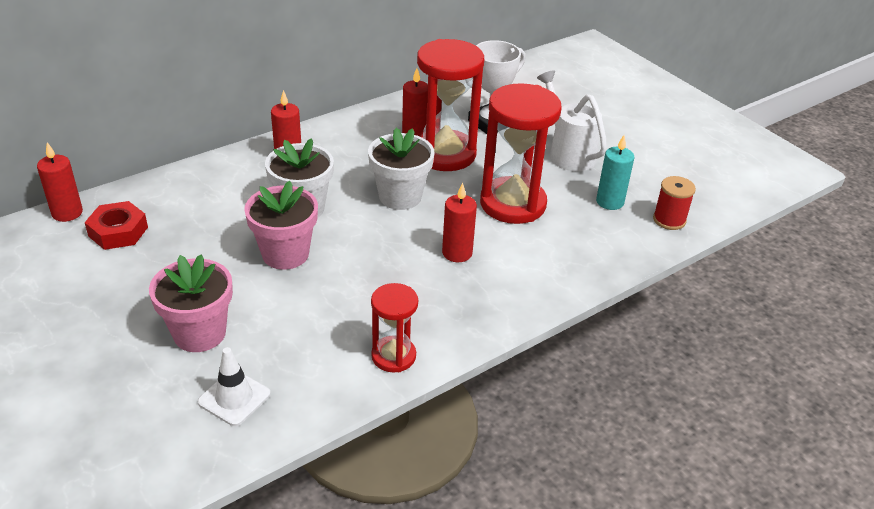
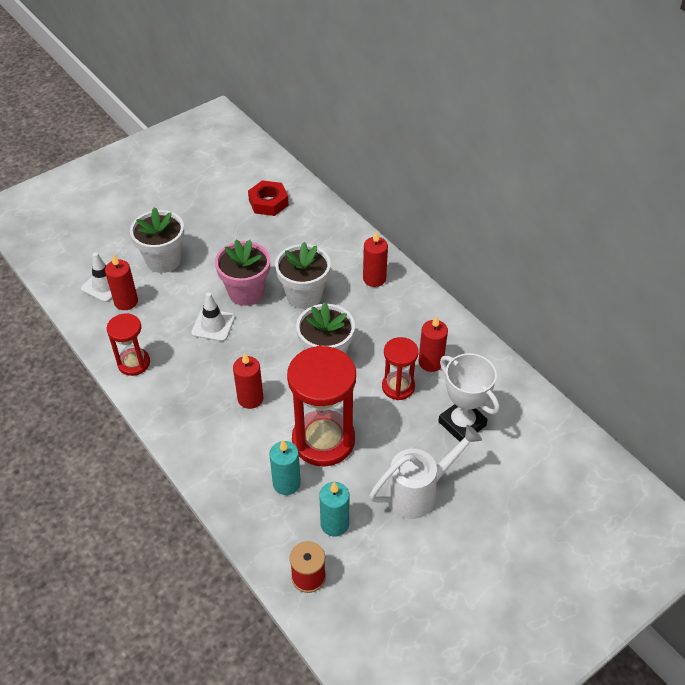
camera: 90 degrees right, 10 degrees up
(67, 213) = (288, 174): red candle -> red candle (126, 302)
(199, 333) = (163, 260): pink flower pot -> white flower pot
(337, 283) = (213, 325): none -> white traffic cone
(445, 154) = (398, 387): red hourglass -> red hourglass, size x0.55
(568, 230) = (286, 483): none -> turquoise candle

